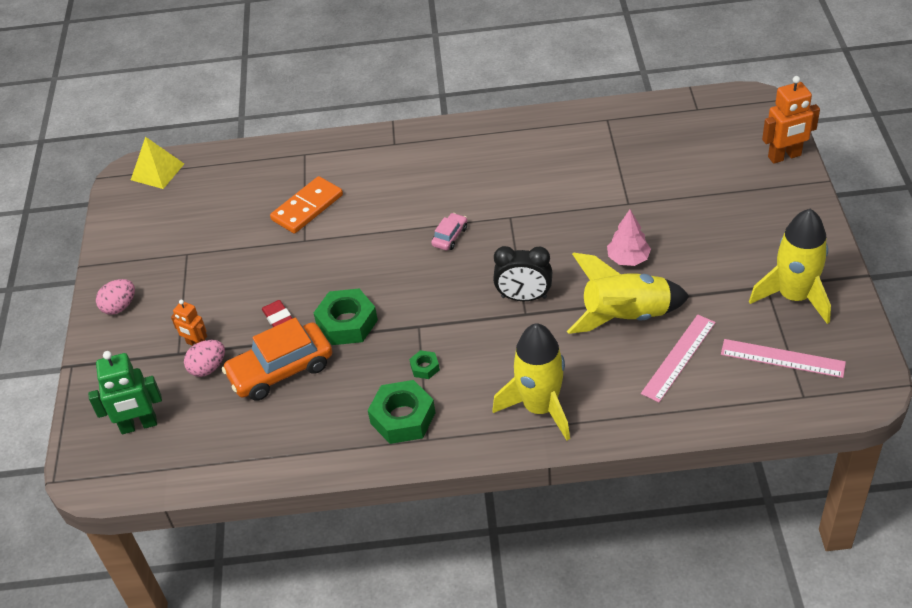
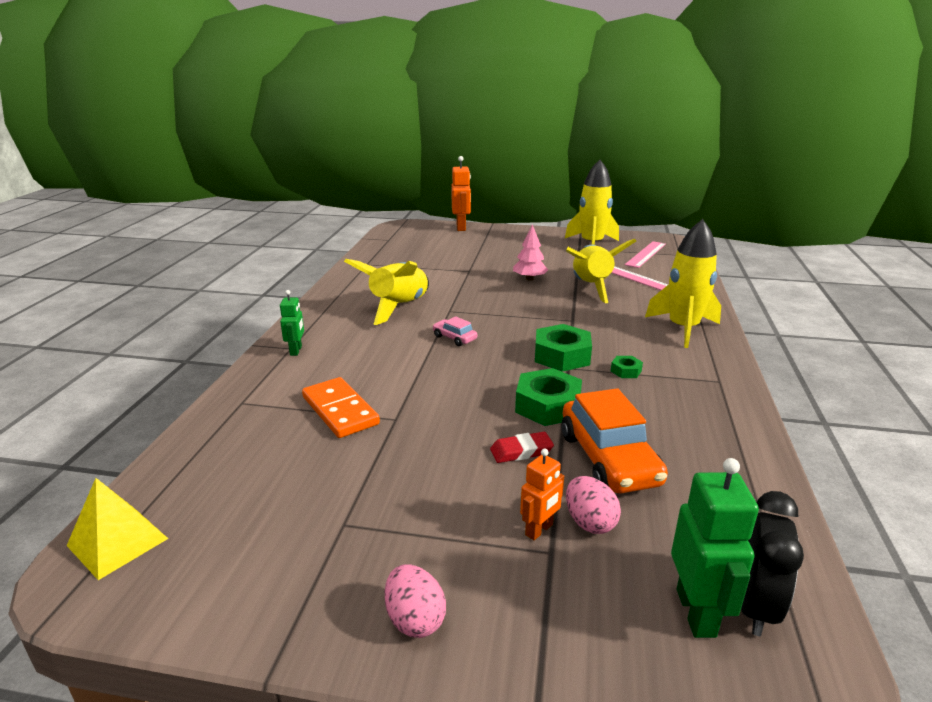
camera: 80 degrees left, 20 degrees down
(390, 149) = (296, 351): none -> green robot
(403, 418) = (691, 390): green nut -> green nut (562, 356)
(502, 180) = (399, 307): none -> yellow rocket
(524, 297) = (552, 318): black clock -> black clock (755, 606)

